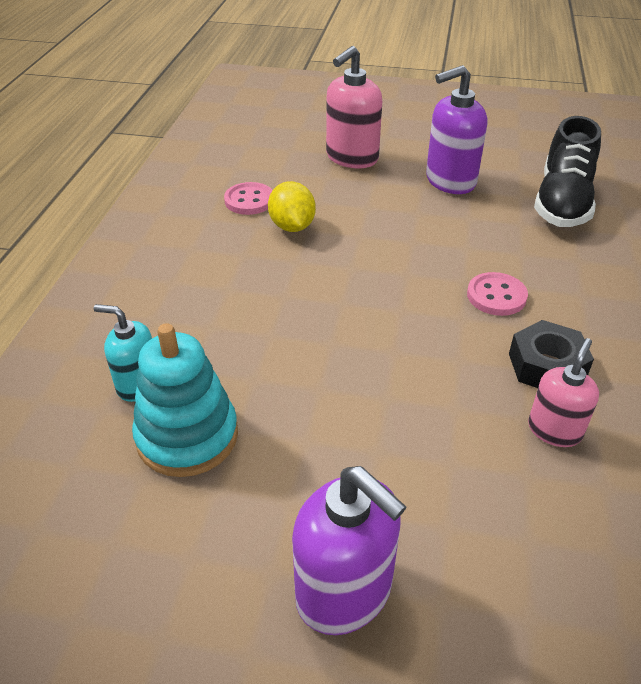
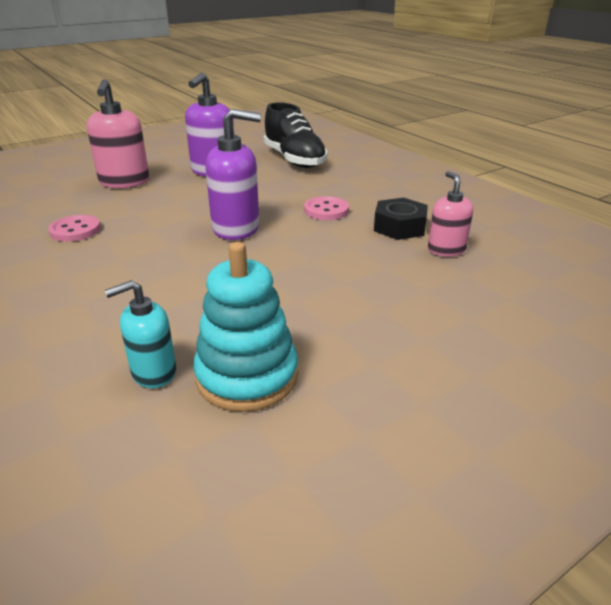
camera: 45 degrees left, 10 degrees down
(292, 226) = (136, 231): yellow lemon -> none
(344, 592) = (475, 382): purple soap dispenser -> purple soap dispenser (236, 228)

